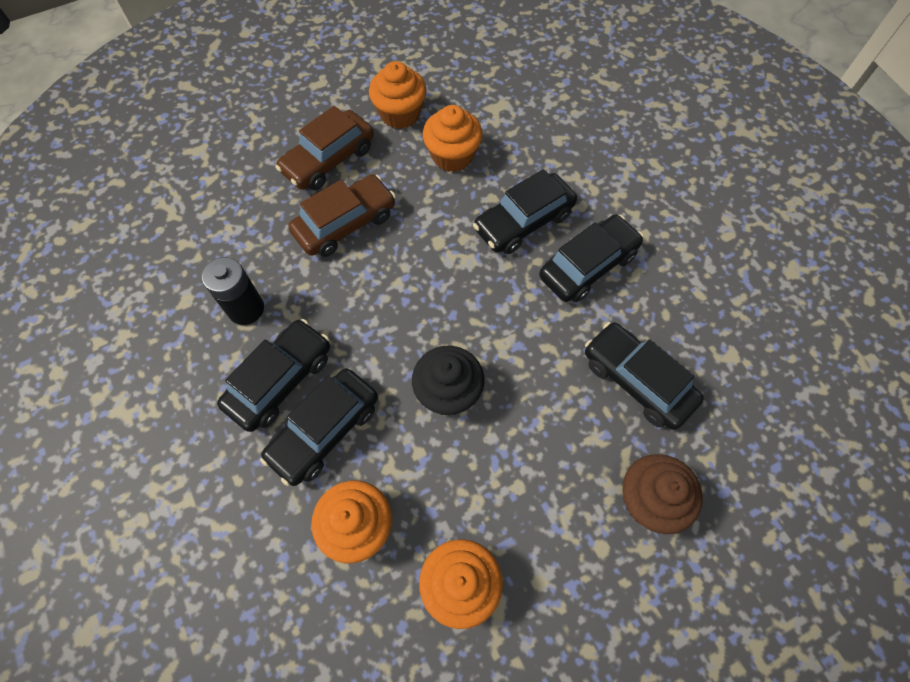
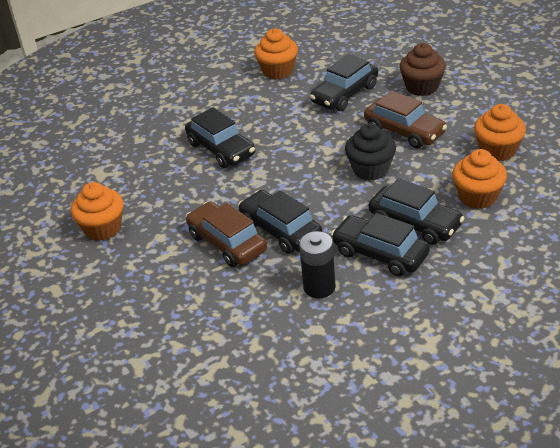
camera: 90 degrees left, 25 degrees down
(329, 160) = (155, 265): brown car -> brown car (404, 131)
(452, 156) = (154, 192): orange cupcake -> orange cupcake (278, 71)
(587, 266) = (258, 118): black car -> black car (280, 230)

